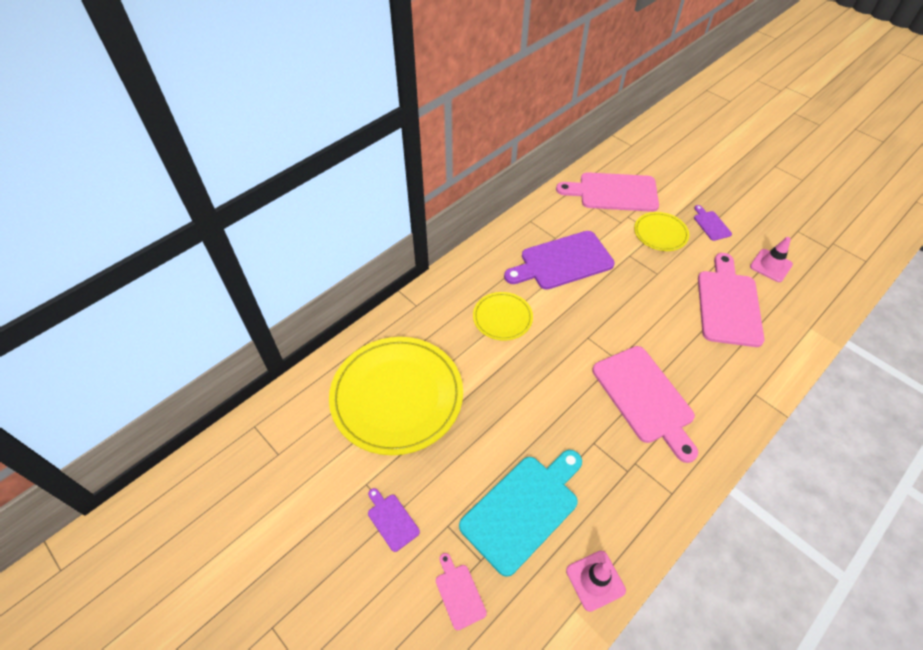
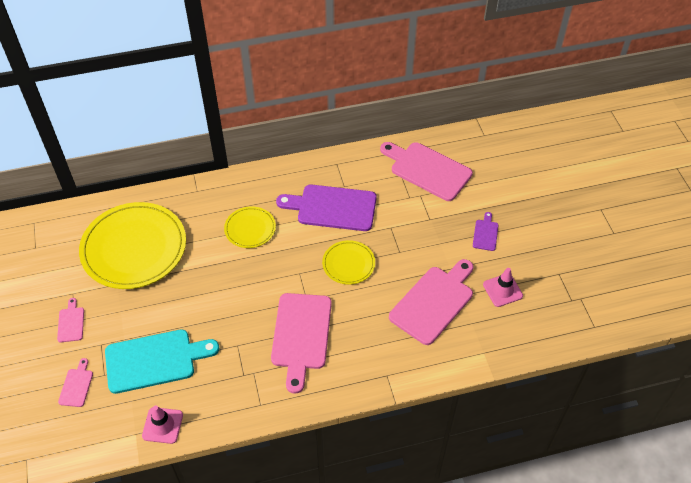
camera: 30 degrees right, 0 degrees up
(392, 520) = (71, 323): purple cutting board -> pink cutting board
(660, 233) = (434, 221): yellow plate -> yellow plate (348, 264)

